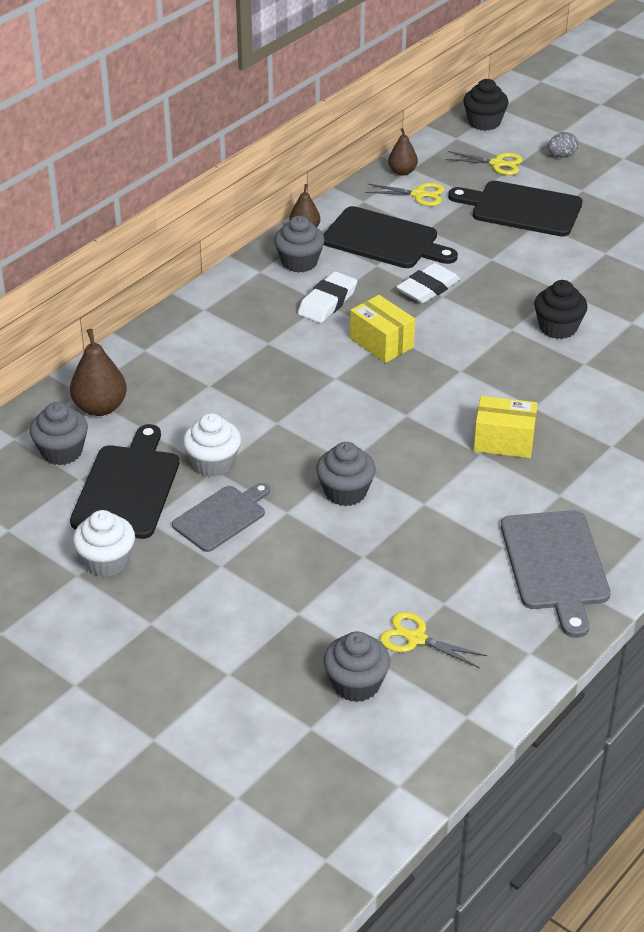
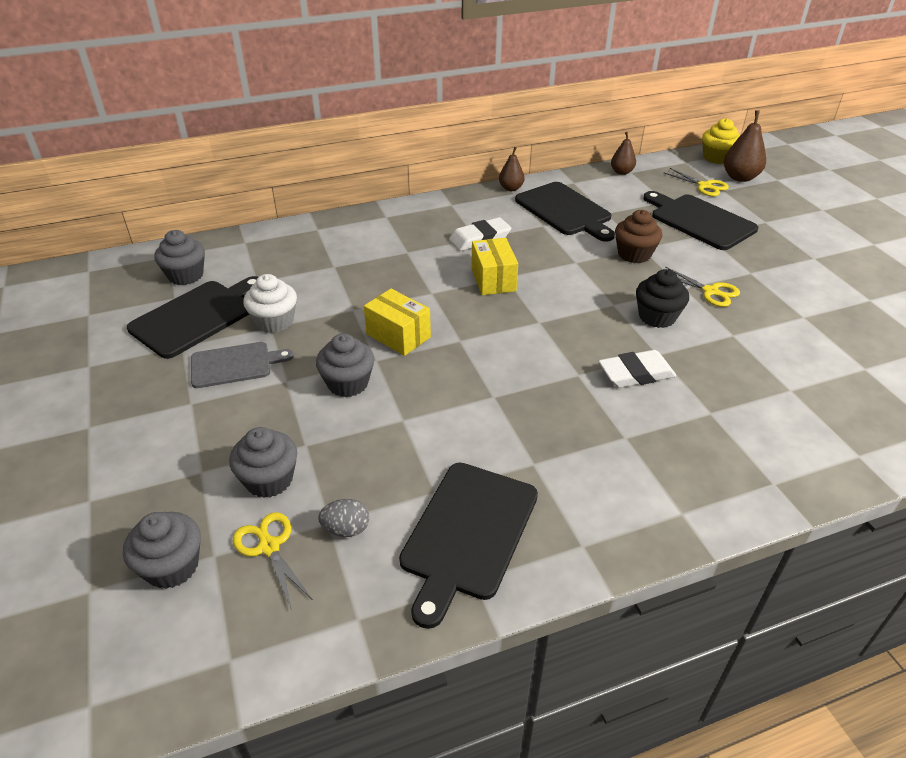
camera: 30 degrees right, 0 degrees up
(100, 407) = (245, 256): brown pear -> brown pear (740, 177)
(106, 561) = (119, 364): white cupcake -> none
(299, 262) = (486, 207): grey cupcake -> grey cupcake (269, 480)
(418, 195) = (621, 189): yellow scissors -> yellow scissors (710, 291)
(428, 288) = (569, 253): white eraser -> white eraser (636, 373)
(484, 122) = (716, 158): black cupcake -> yellow cupcake
(489, 268) = (634, 254): none -> brown cupcake
(504, 441) = (524, 394): yellow box -> yellow box (398, 336)
(555, 565) = (468, 534): grey cutting board -> black cutting board
(561, 156) = (765, 194): grey egg -> grey egg (346, 529)

